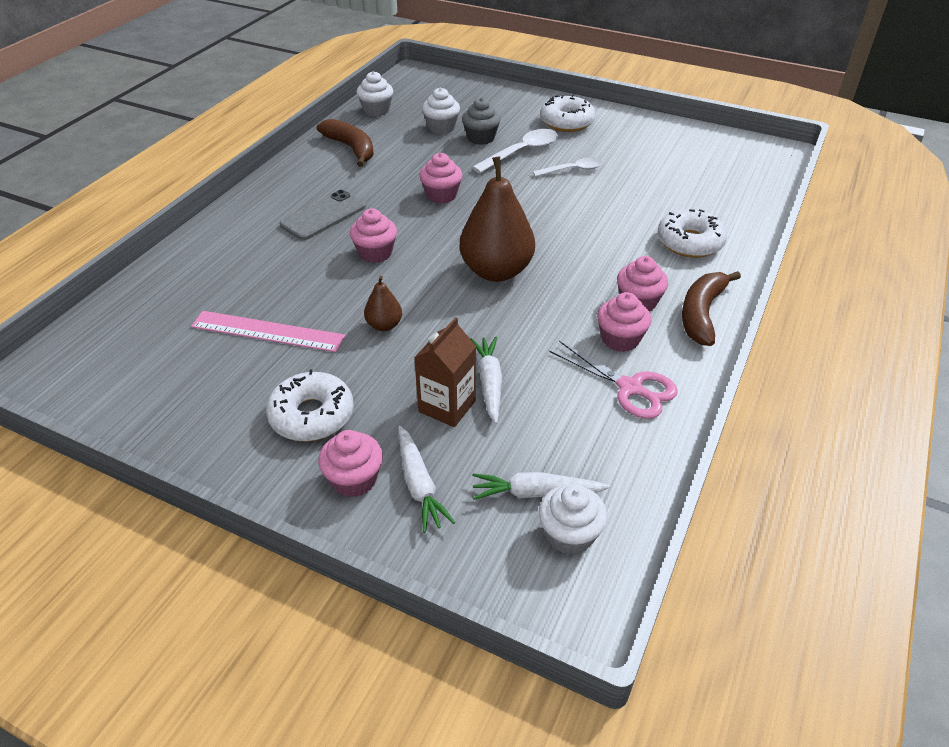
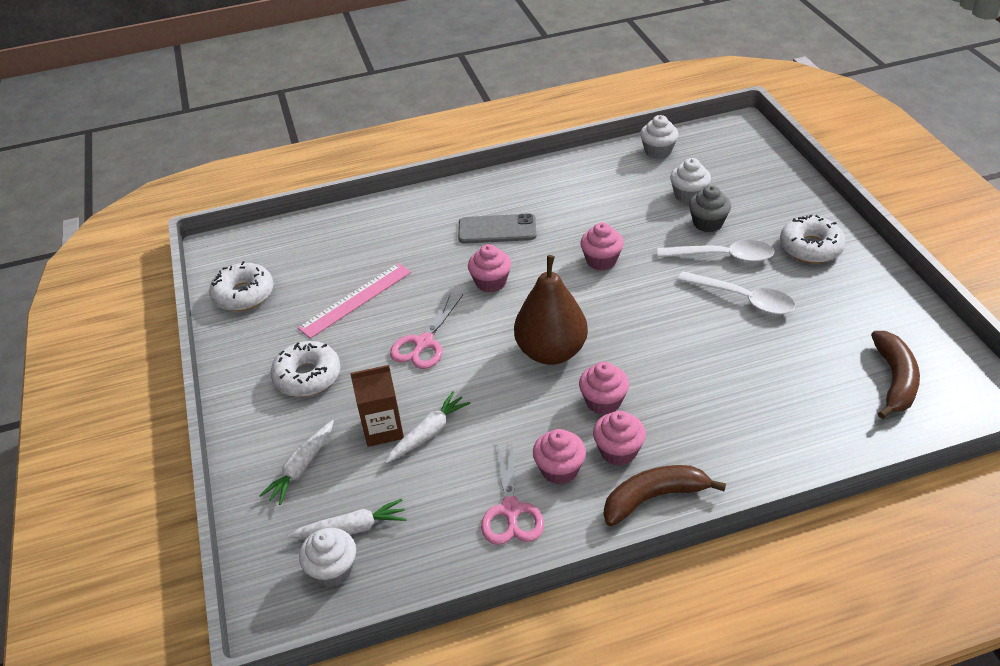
camera: 50 degrees right, 0 degrees up
(268, 331) = (356, 300): pink ruler -> pink ruler turned 75 degrees clockwise
(351, 148) = (591, 179): brown banana -> brown banana (894, 380)
(354, 479) = (276, 435): pink cupcake -> pink cupcake (603, 401)
(384, 325) = (423, 343): brown pear -> pink scissors
(536, 493) = (352, 528): white carrot -> white carrot turned 120 degrees clockwise
(572, 170) = (743, 299): white spoon -> white spoon, size x1.52
(689, 242) = (744, 431): white donut -> white donut (244, 294)

